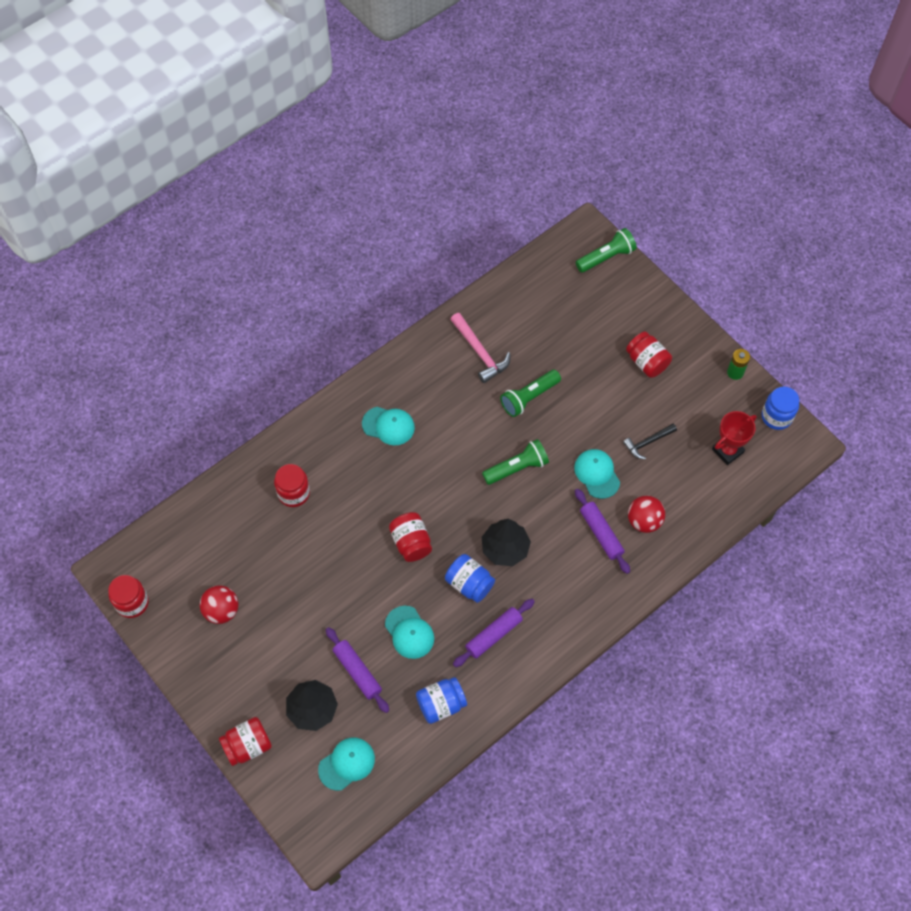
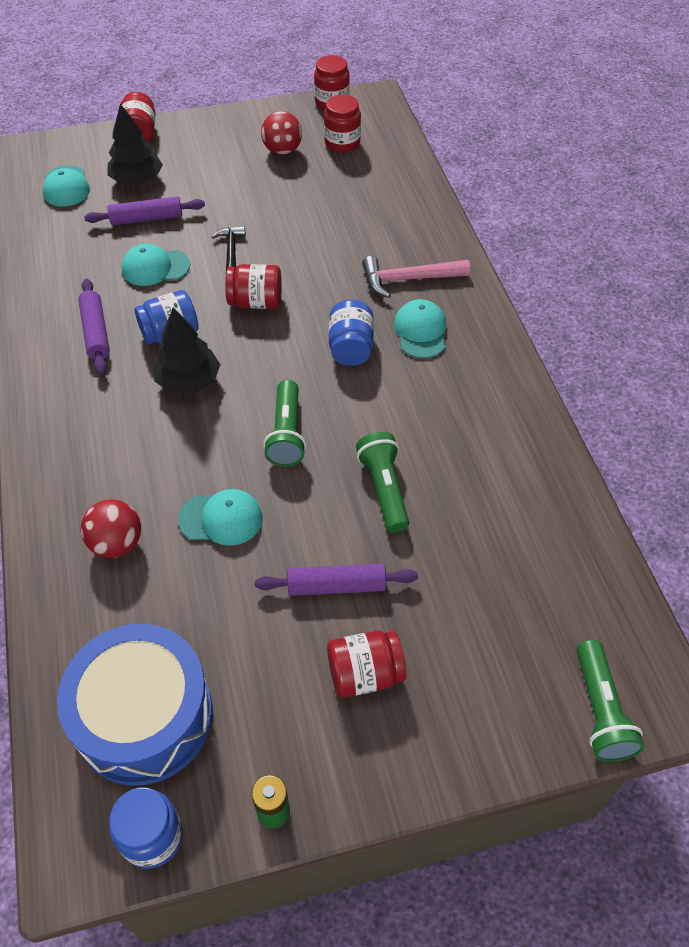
camera: 115 degrees right, 10 degrees down
(294, 493) = (379, 230): red jar -> red jar (342, 143)
(388, 426) = (421, 331): turquoise cap -> turquoise cap turned 135 degrees clockwise
(441, 704) = (61, 266): blue jar -> blue jar (351, 348)
(480, 353) = (485, 461): pink hammer -> pink hammer (408, 279)
(601, 533) = (136, 485): purple rolling pin -> purple rolling pin (336, 586)
(647, 442) = (228, 606): black hammer -> black hammer (231, 250)
(727, 451) = (144, 716): red trophy -> blue drum

